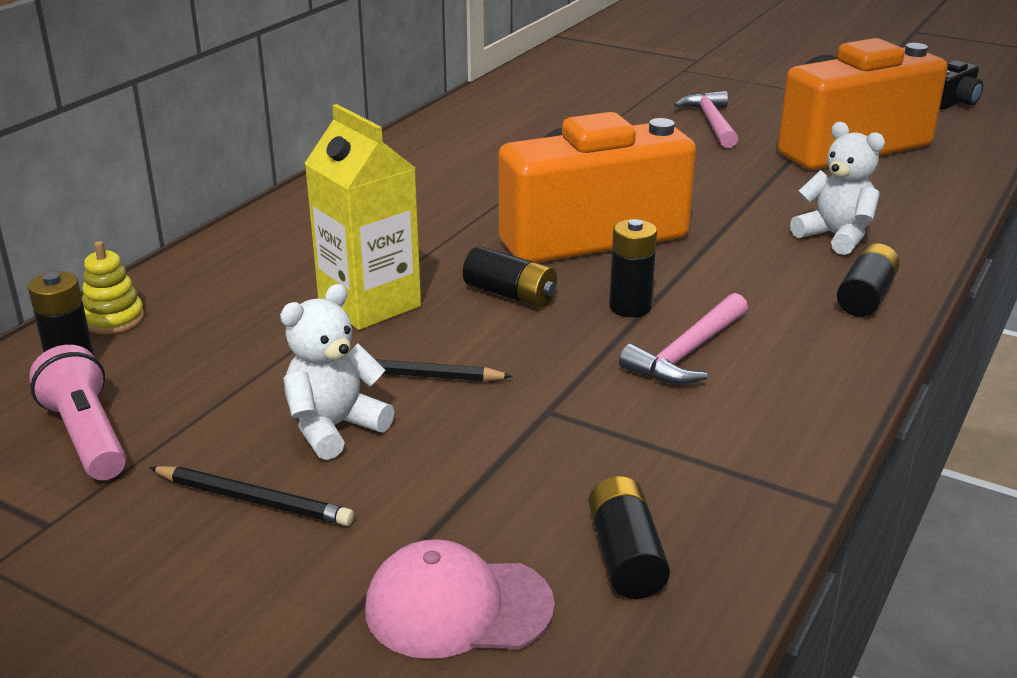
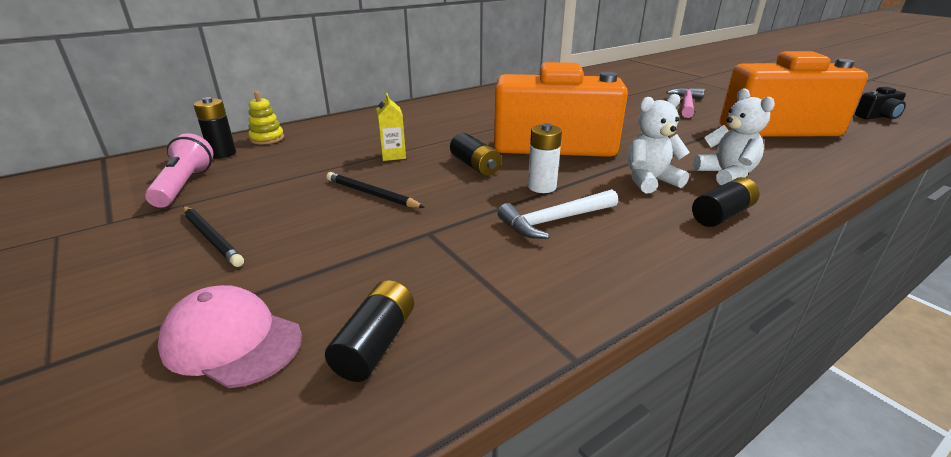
camera: 25 degrees right, 0 degrees up
(334, 428) = (299, 211): white teddy bear -> white teddy bear (650, 181)
(369, 304) = (393, 155): yellow carton -> yellow carton, size x0.50
(630, 307) = (542, 187): black battery -> white battery
(687, 353) = (555, 221): pink hammer -> white hammer

